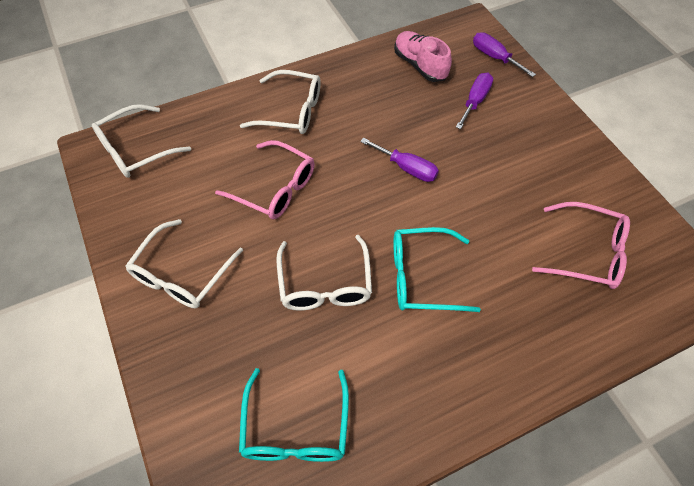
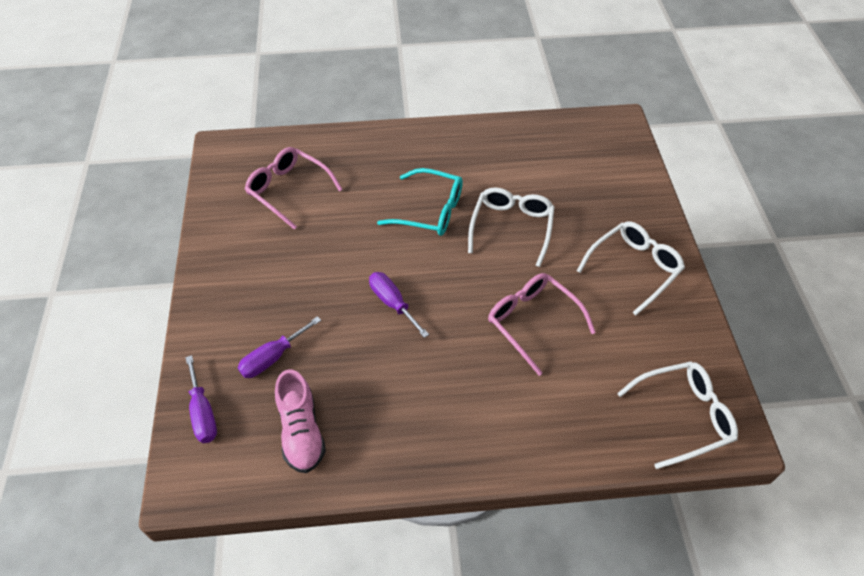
camera: 160 degrees left, 5 degrees down
(290, 111) = (489, 413): white glasses -> none
(295, 427) = (560, 153): turquoise glasses -> none

